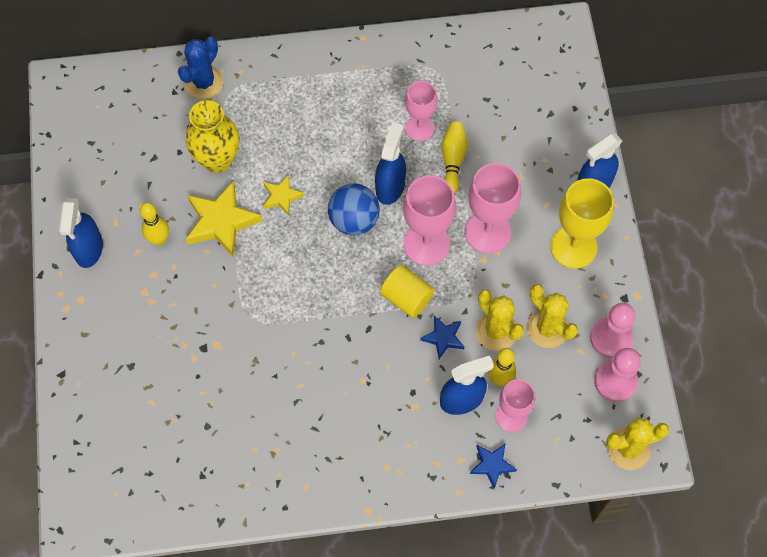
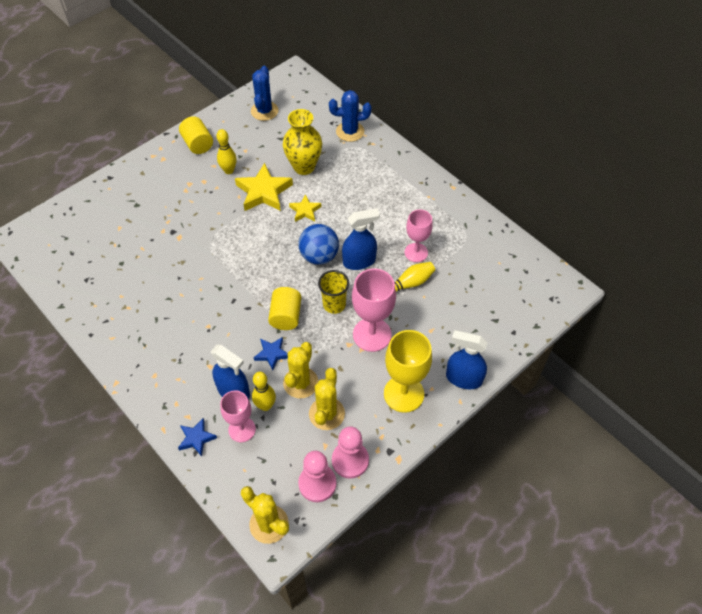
camera: 55 degrees right, 10 degrees down
(89, 249) = (198, 144): blue spray bottle -> yellow cylinder
(96, 149) = (264, 111): none -> blue cactus
(426, 244) = (334, 304): pink goblet -> yellow cup

